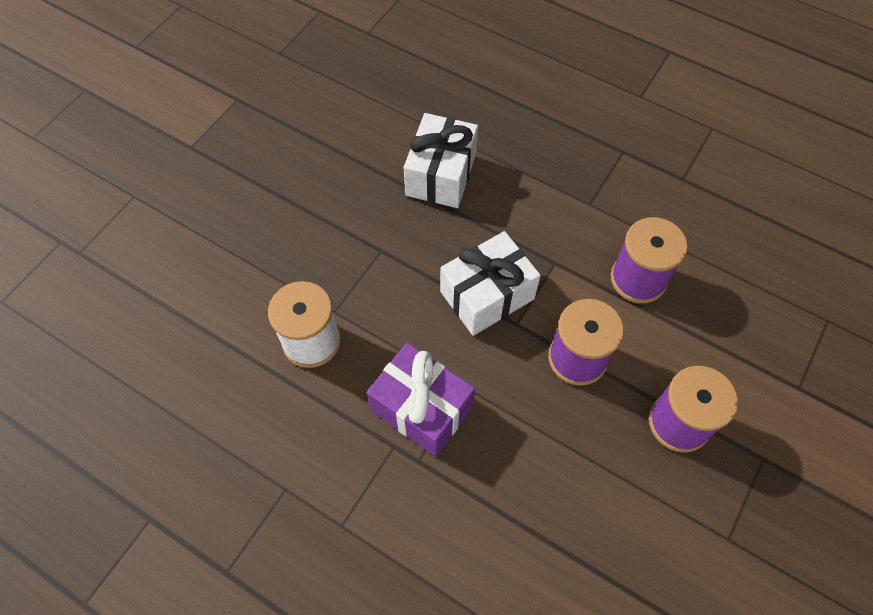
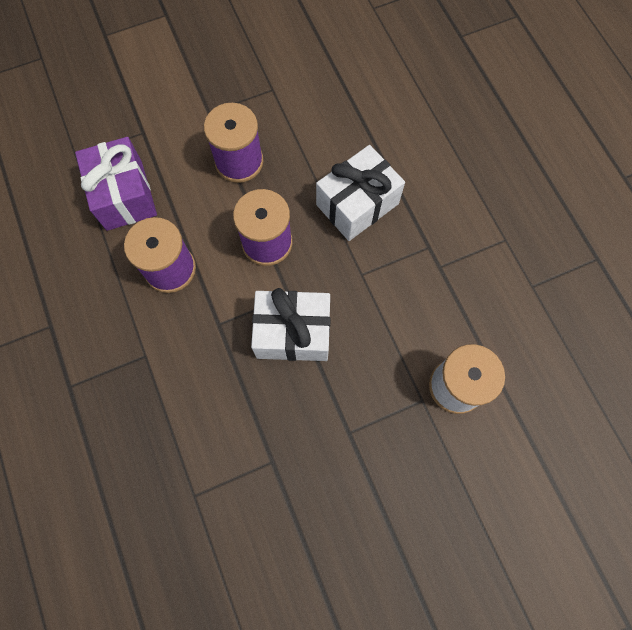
camera: 145 degrees left, 10 degrees up
(421, 408) = (404, 279): purple gift -> purple gift (124, 195)
(441, 175) = (243, 477): white gift -> white gift (357, 204)

